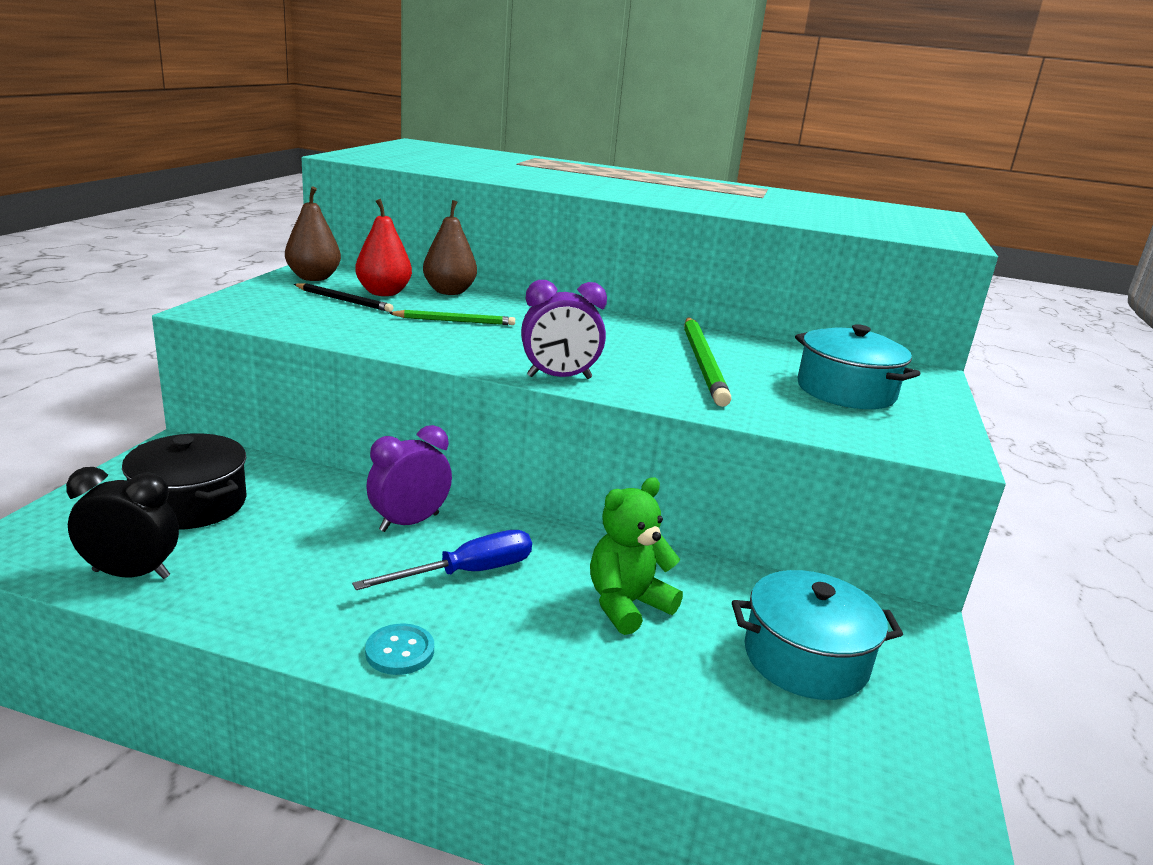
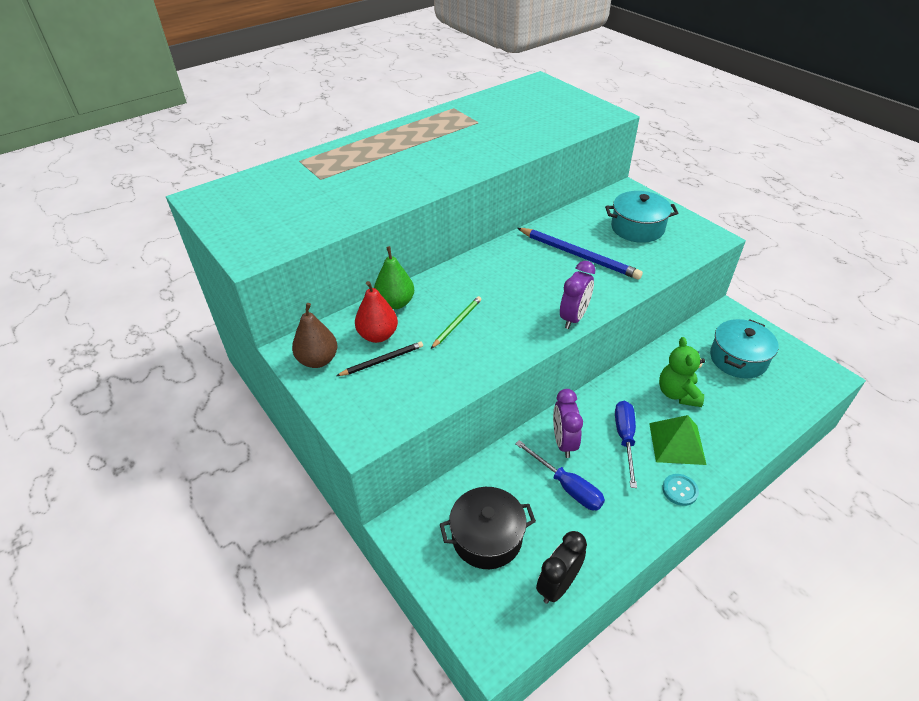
camera: 50 degrees left, 20 degrees up
(325, 543) = (567, 486): none -> blue screwdriver
(449, 292) = (395, 303): brown pear -> green pear
(508, 627) = (677, 443): none -> green pyramid
(703, 363) = (578, 255): green pencil -> blue pencil

